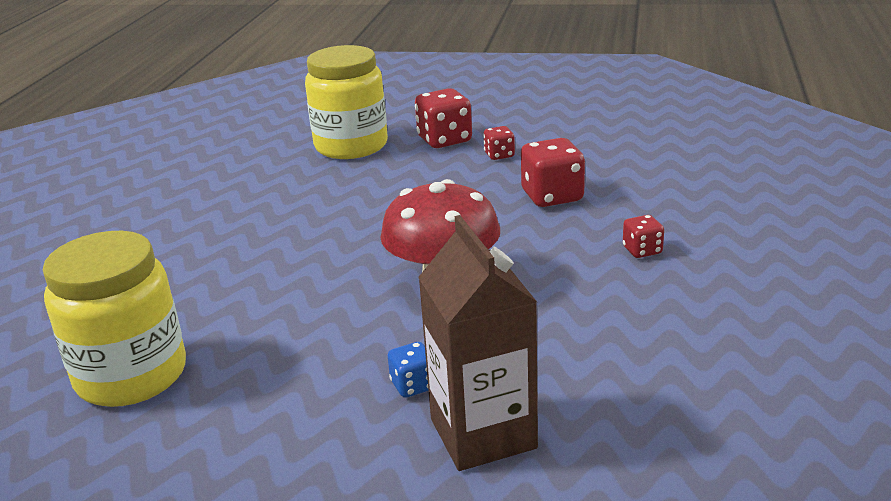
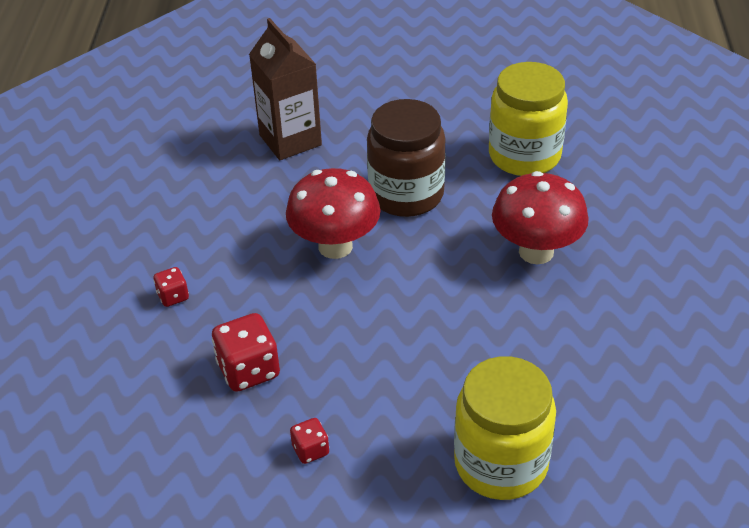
camera: 170 degrees right, 15 degrees up
(213, 267) = (536, 252): none -> red mushroom
(329, 336) = (406, 194): none -> brown jar
(413, 385) = (337, 164): blue dice -> none
(444, 140) = (384, 484): red dice -> none

